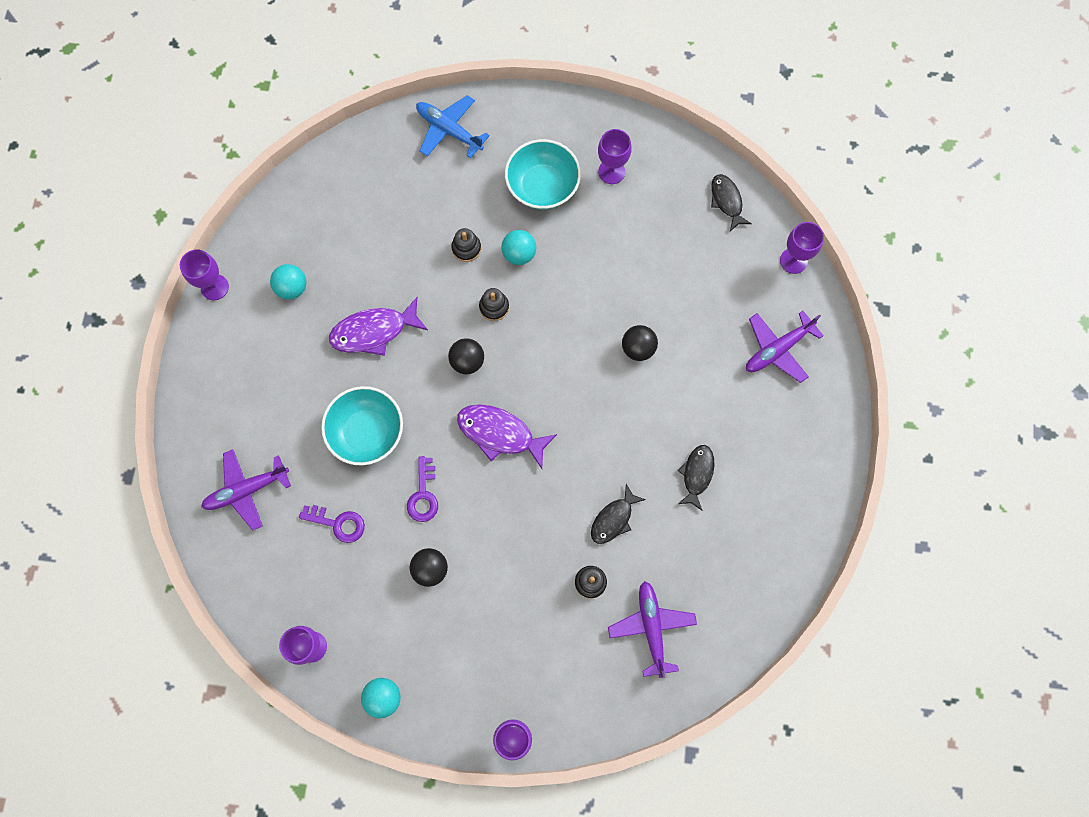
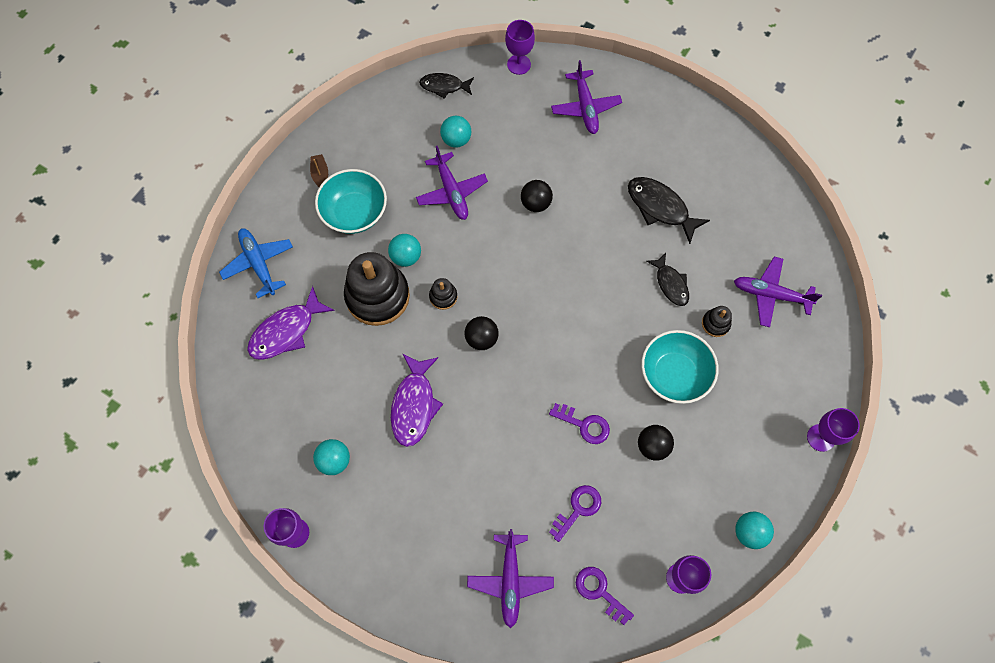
camera: 65 degrees left, 5 degrees down
(269, 575) = (599, 591): none -> purple key
(367, 432) = (505, 449): turquoise bowl -> turquoise bowl (674, 374)
(449, 130) = (259, 264): blue plane -> blue plane turned 90 degrees clockwise
(466, 248) = (377, 296): black stacking toy -> black stacking toy, size x2.28
(500, 434) = (558, 340): purple fish -> purple fish (286, 331)
(567, 136) = (320, 174): none -> brown boat
(610, 263) = (451, 192): none -> purple plane
(611, 172) = (371, 156): purple goblet -> none
(671, 241) = (456, 140): none -> turquoise ball
(696, 474) = (660, 208): black fish -> black fish, size x1.53

